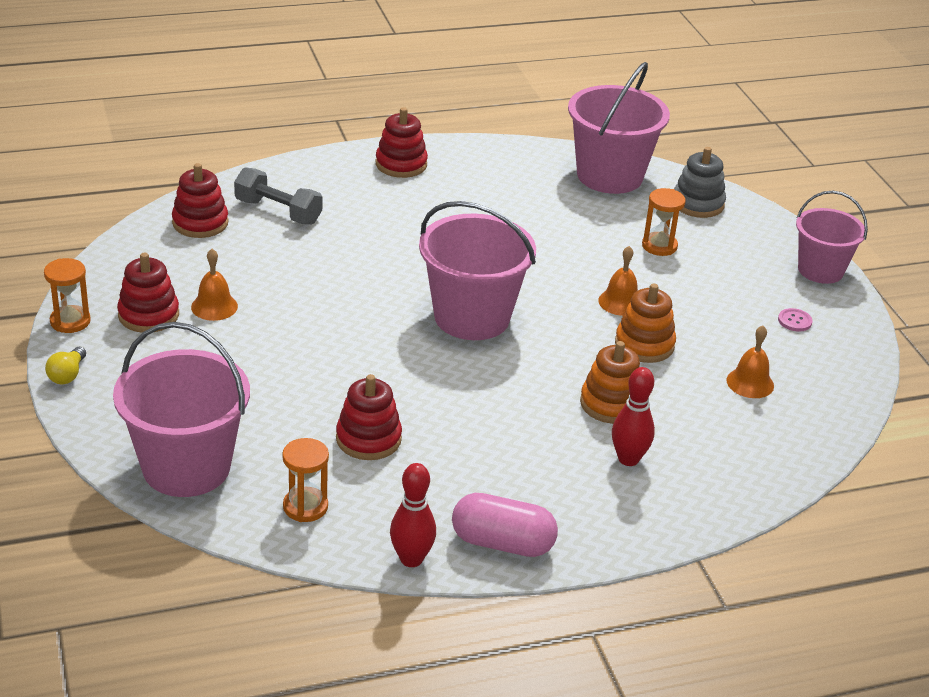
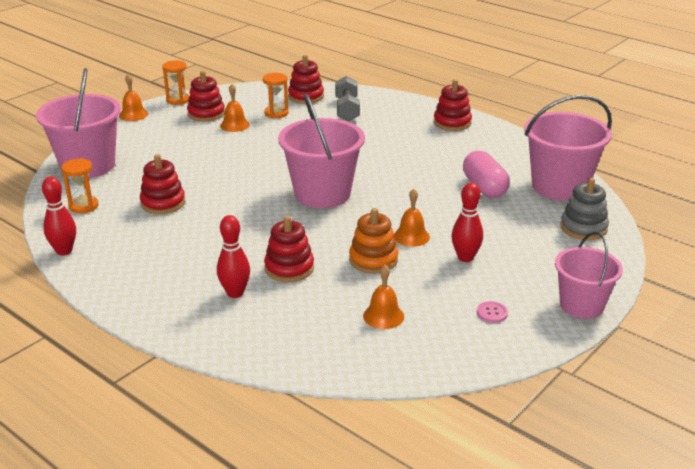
camera: 60 degrees right, 5 degrees down
(67, 375) = (133, 114): yellow light bulb -> orange bell
(502, 543) = (104, 275): pink capsule -> pink capsule (484, 187)
(611, 404) = (289, 268): orange stacking toy -> red stacking toy
(659, 246) = (503, 230): orange hourglass -> orange hourglass (276, 113)
(689, 290) = (465, 257): none -> red bowling pin

